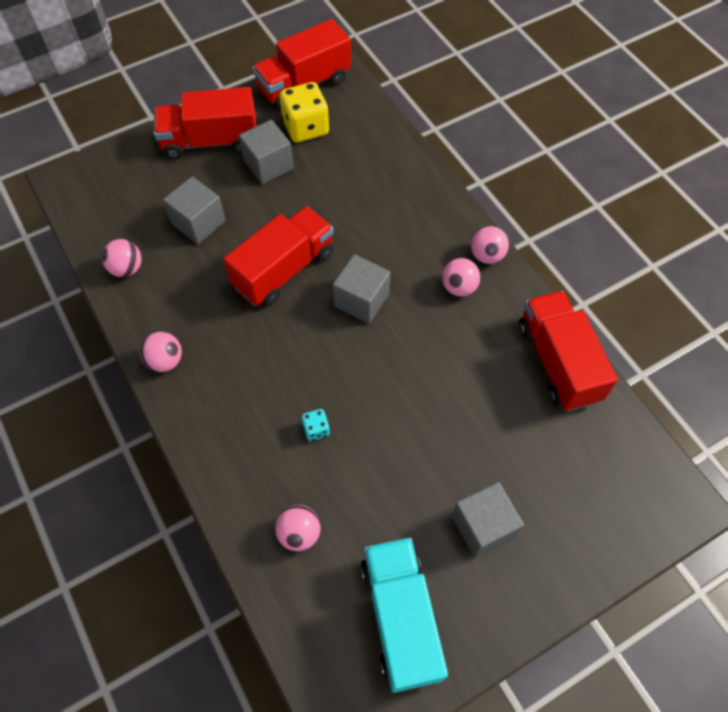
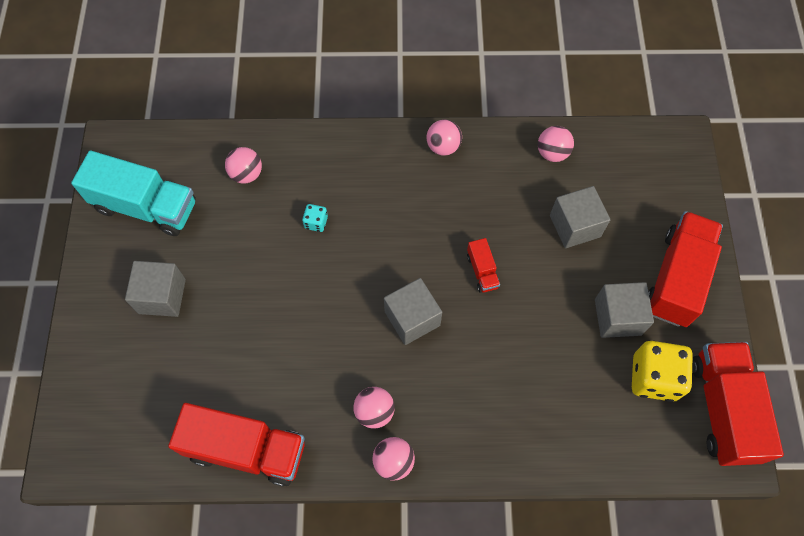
camera: 120 degrees right, 5 degrees up
(284, 270) = (482, 271): red truck -> red truck, size x0.46

